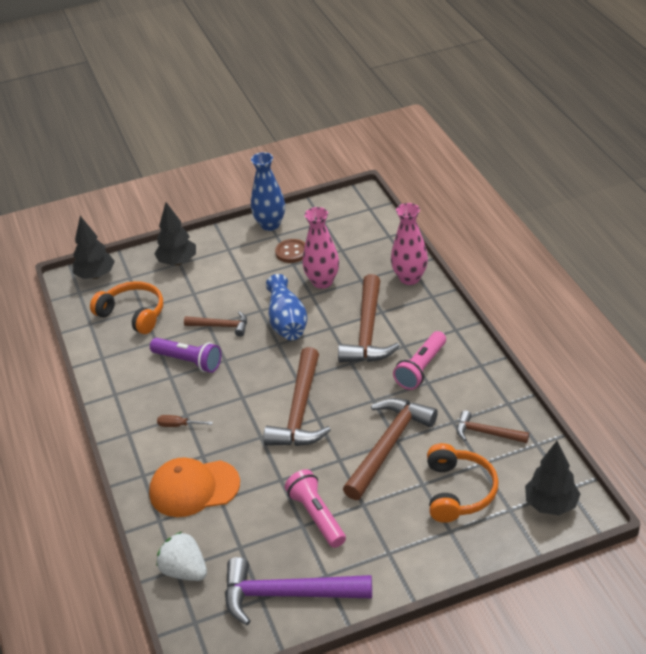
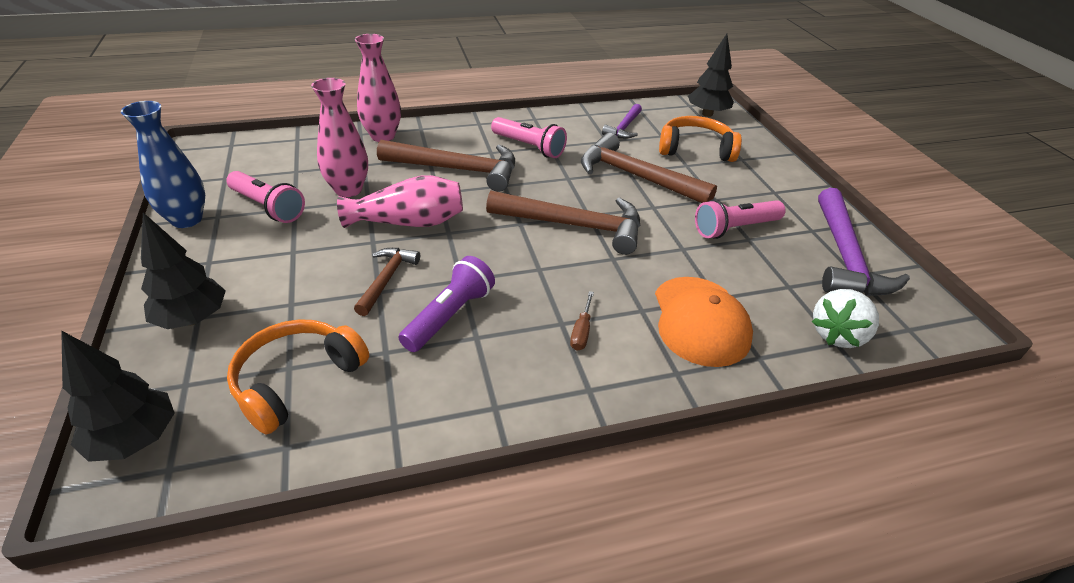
camera: 90 degrees left, 0 degrees up
(287, 321) = (409, 222): blue vase -> pink vase
(291, 252) = (268, 207): brown button -> pink flashlight
(486, 433) = (624, 128): brown hammer -> purple hammer

